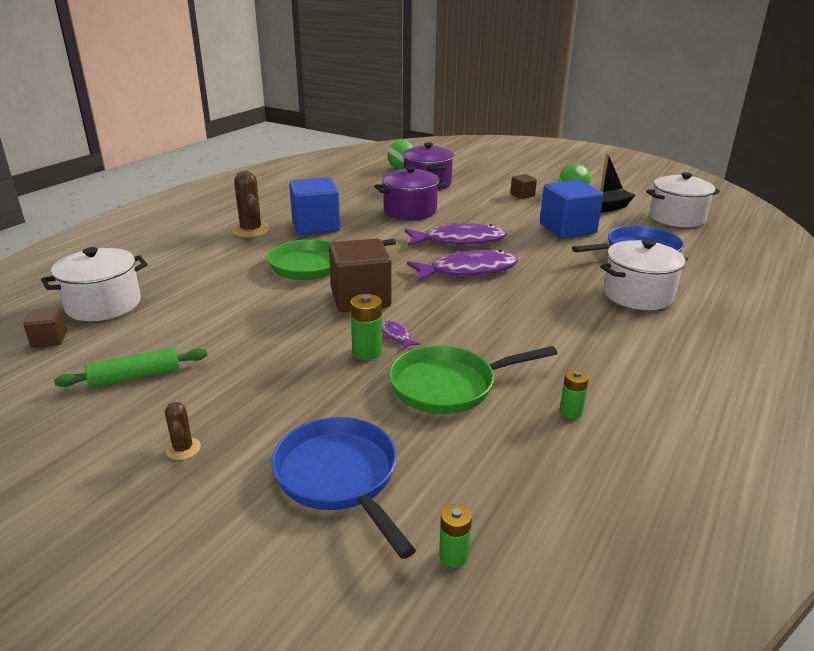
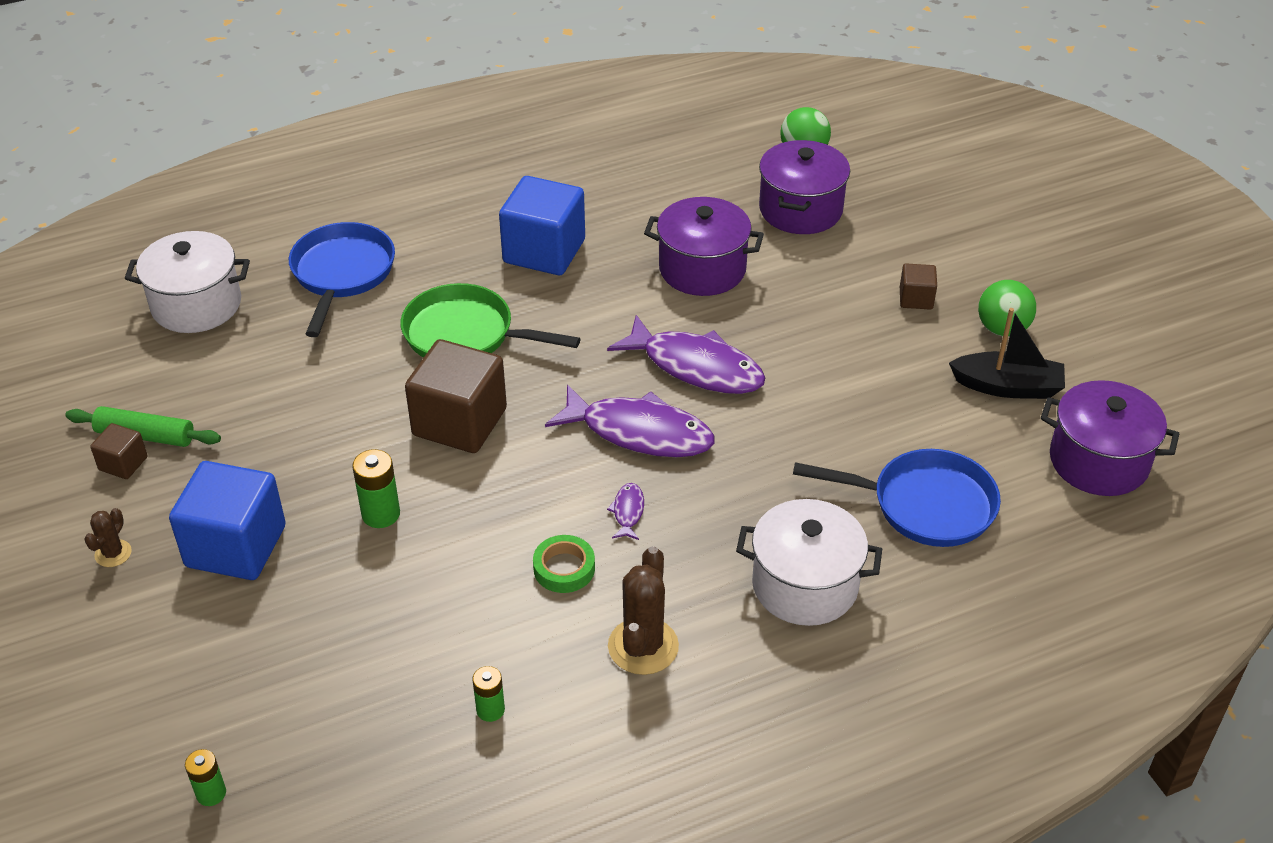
camera: 35 degrees right, 15 degrees up
(49, 339) = (112, 340): brown cube -> brown cube (123, 463)
(251, 230) = (457, 228): brown cactus -> brown cactus (643, 646)
(340, 477) = (203, 661): blue pan -> blue pan (342, 274)
(396, 336) = (435, 504): purple fish -> purple fish (628, 512)
(449, 386) = (410, 607): green pan -> none
(512, 334) = (564, 568): none -> green tape
(567, 229) = (884, 409): blue cube -> blue cube (236, 546)
(677, 218) = (1098, 461): white pot -> purple pot

